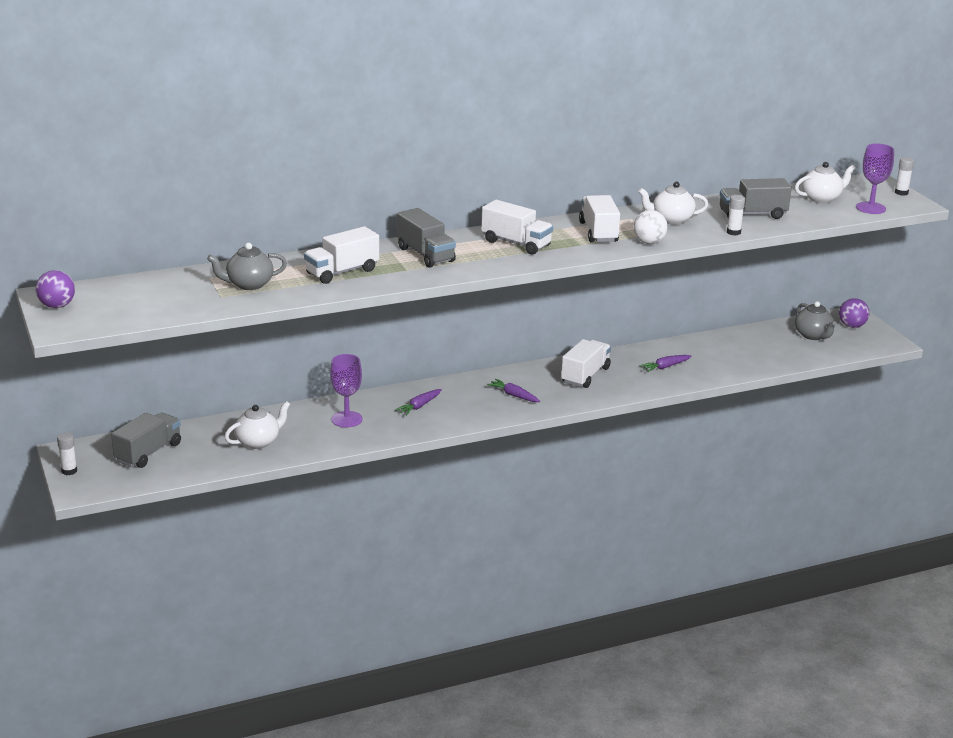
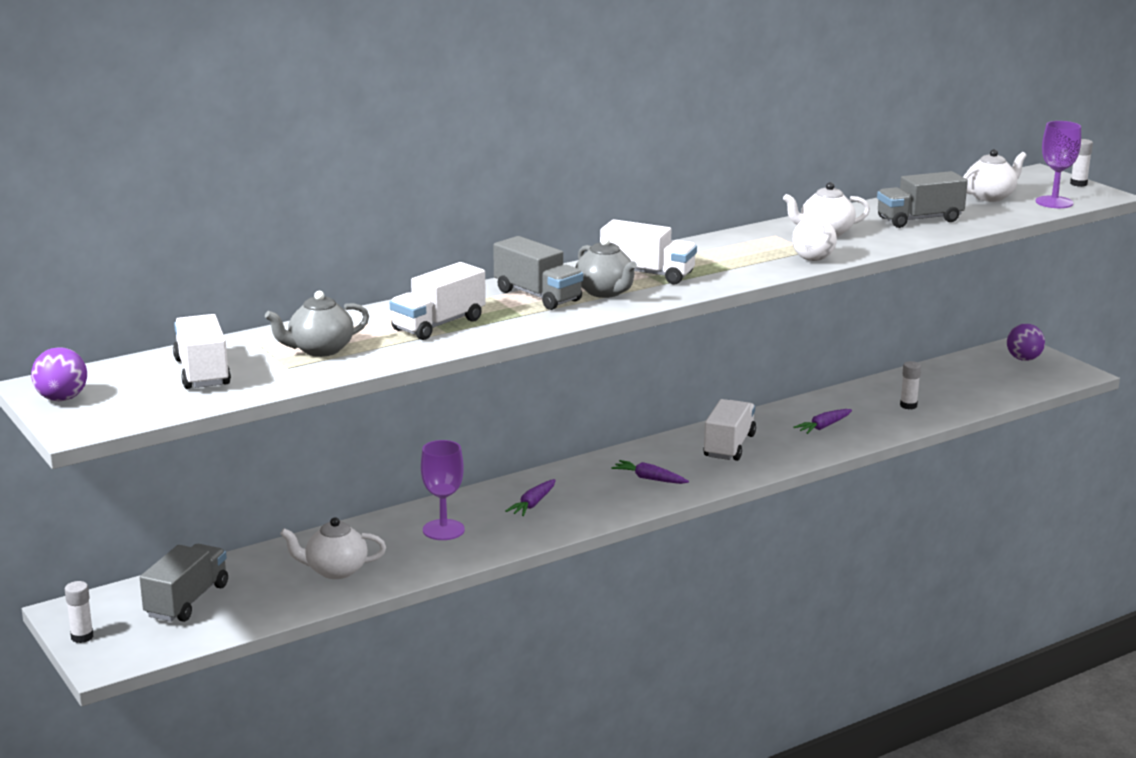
camera: 10 degrees left, 5 degrees down
(258, 442) = (335, 570): white teapot -> white teapot turned 135 degrees counterclockwise
(598, 232) = (743, 253): white truck -> white truck (202, 372)
(733, 232) = (909, 240): white glue stick -> white glue stick (908, 405)
(813, 335) = (983, 374): grey teapot -> grey teapot (605, 292)

